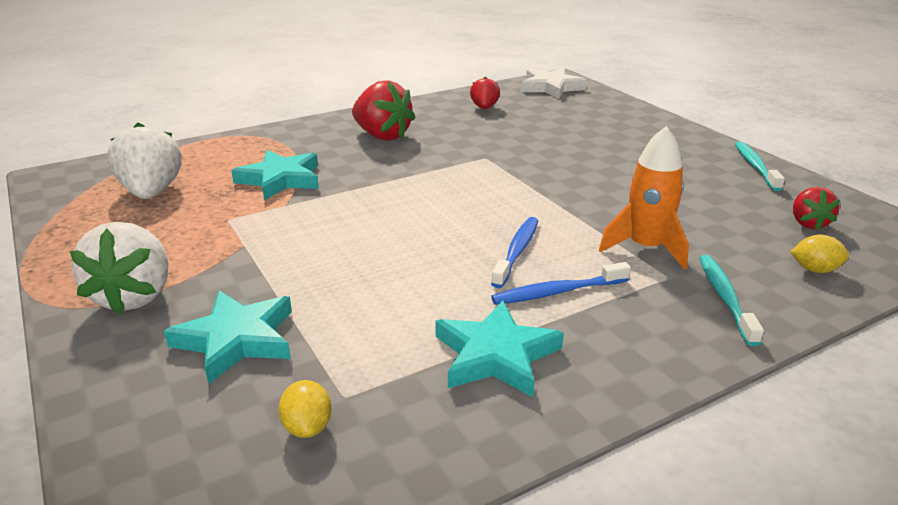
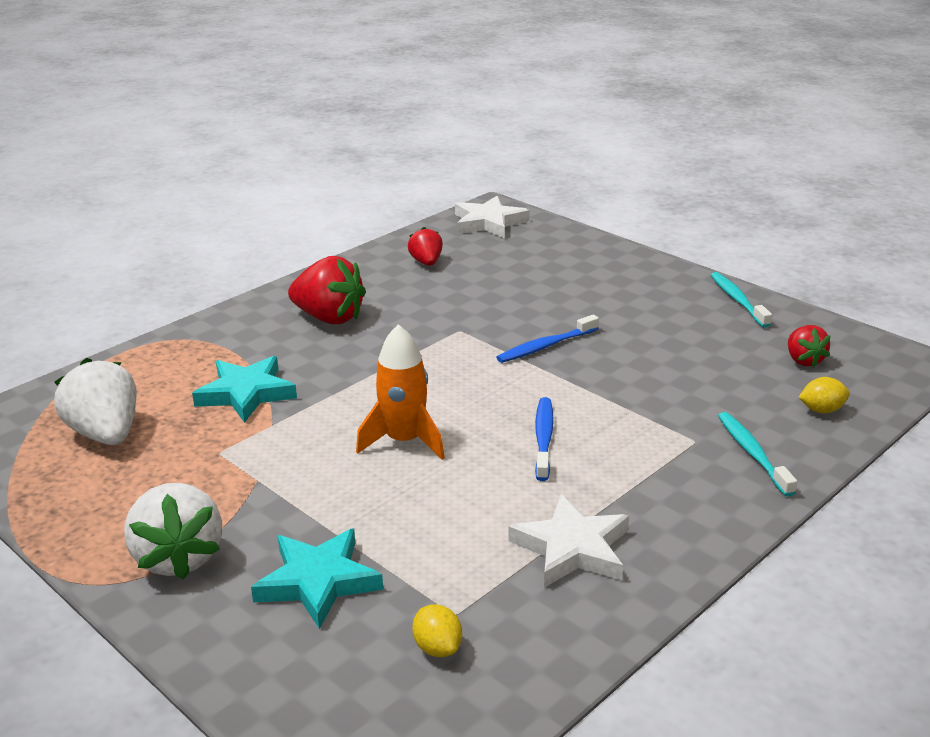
camera: 15 degrees left, 0 degrees up
(496, 355) = (572, 548): turquoise star -> white star
(557, 292) = (601, 475): blue toothbrush -> blue toothbrush (546, 346)
(646, 248) = (665, 413): orange rocket -> orange rocket (404, 441)

